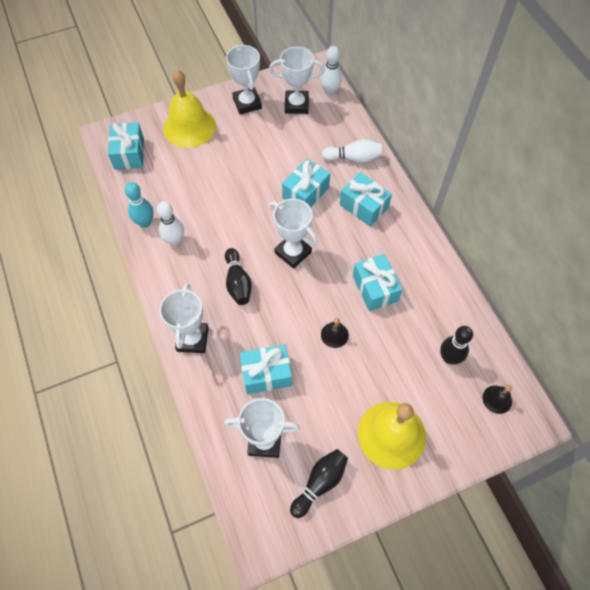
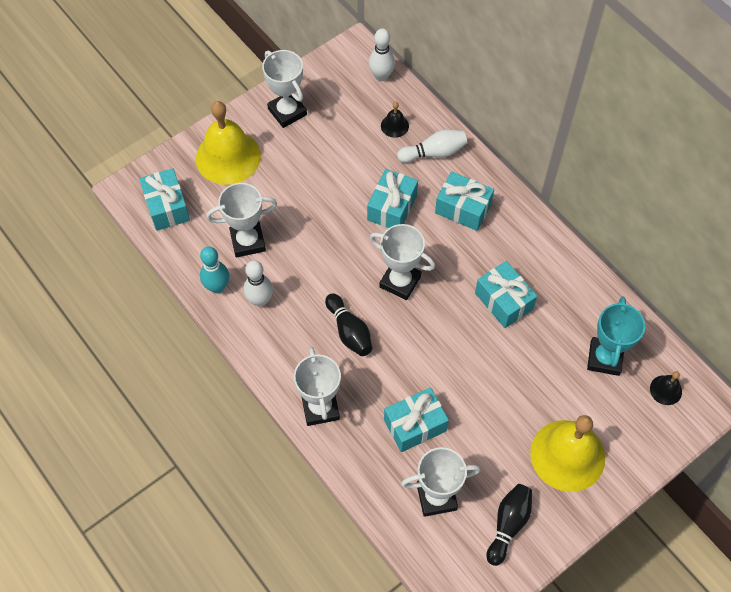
camera: 15 degrees left, 0 degrees up
(296, 105) = (347, 101): white trophy -> white trophy (248, 241)
(334, 334) = (475, 363): black bell -> black bell (394, 125)
(449, 358) = (604, 358): black bowling pin -> turquoise trophy

